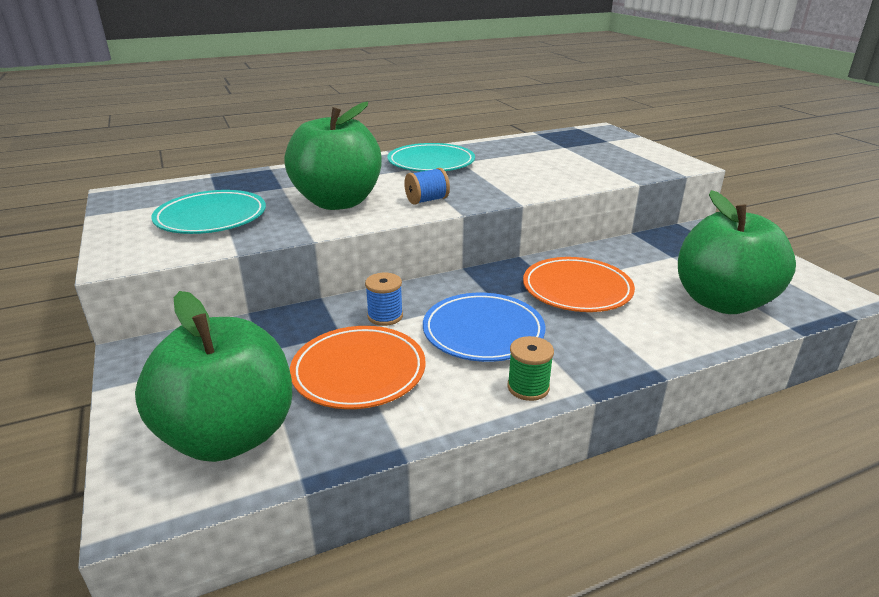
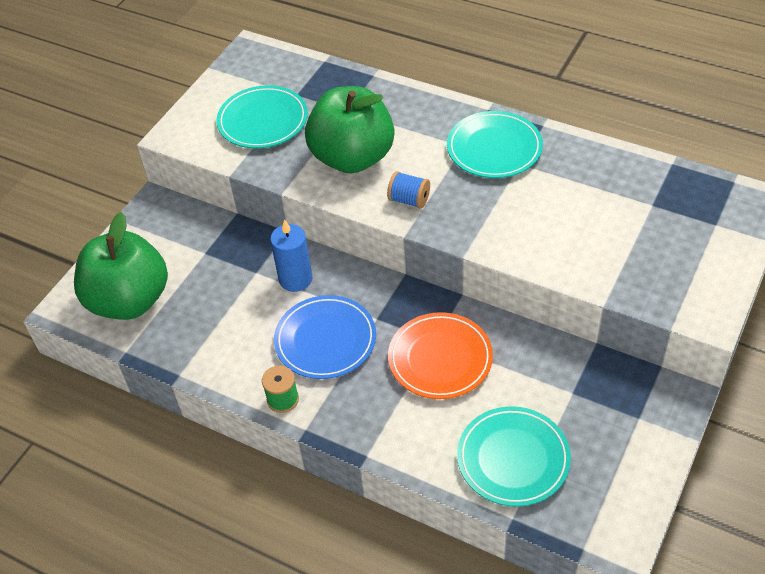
camera: 55 degrees right, 20 degrees up
(359, 371) = (226, 310): orange plate -> none
(385, 316) = (295, 279): blue spool -> blue candle
(722, 302) = (513, 459): green apple -> turquoise plate

